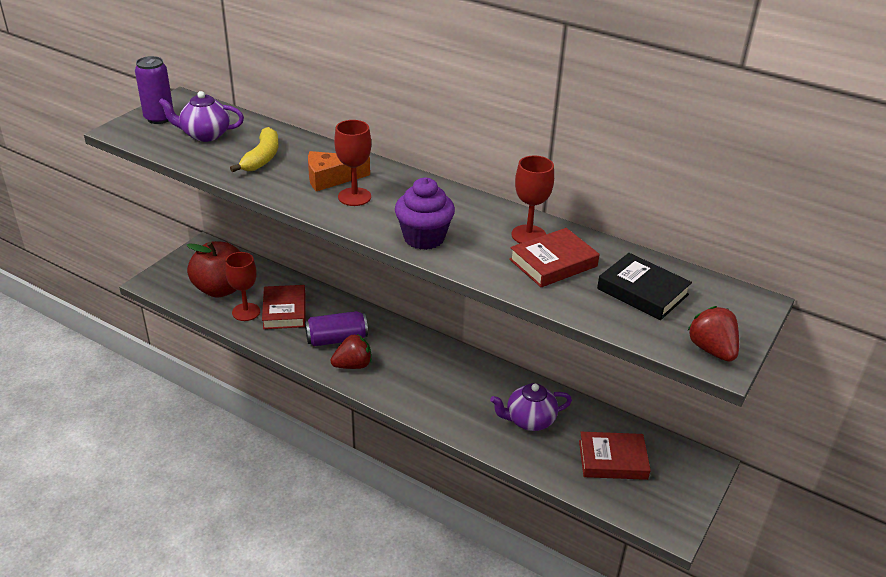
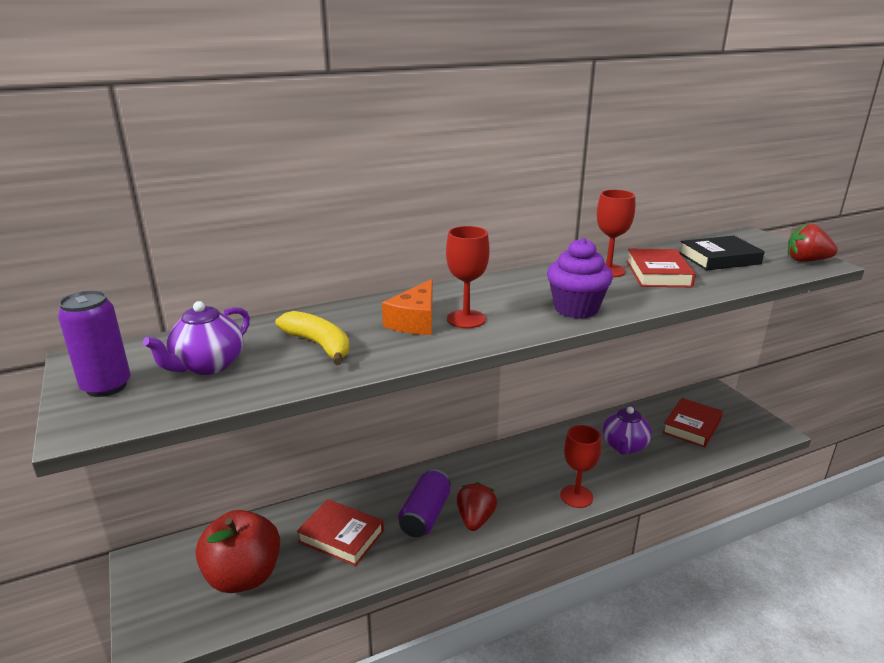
camera: 55 degrees left, 10 degrees down
(246, 312) = (310, 569): red goblet -> red goblet (576, 496)

